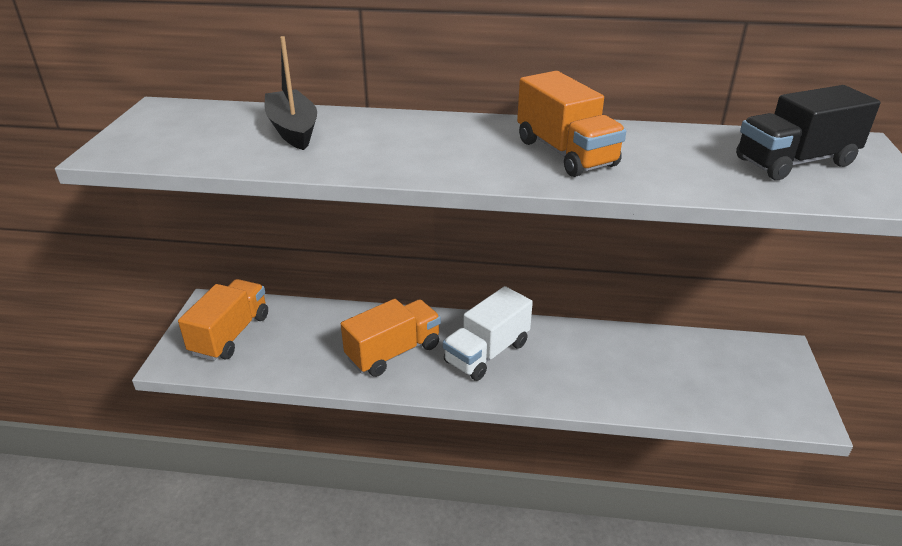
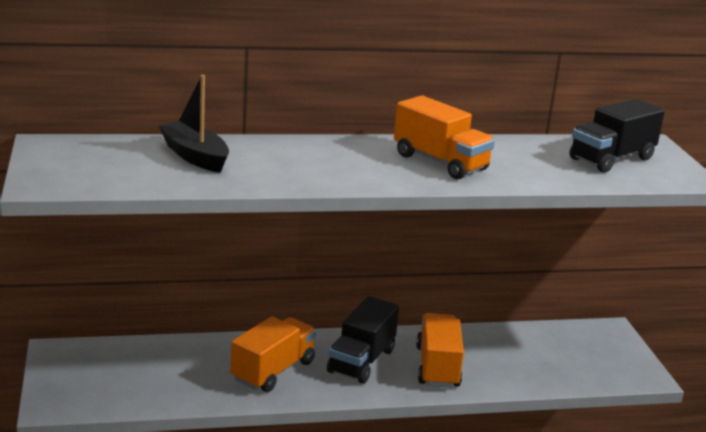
camera: 20 degrees left, 10 degrees down
(230, 334) = (98, 375): orange truck -> orange truck (437, 367)
(487, 353) = (361, 361): white truck -> black truck

